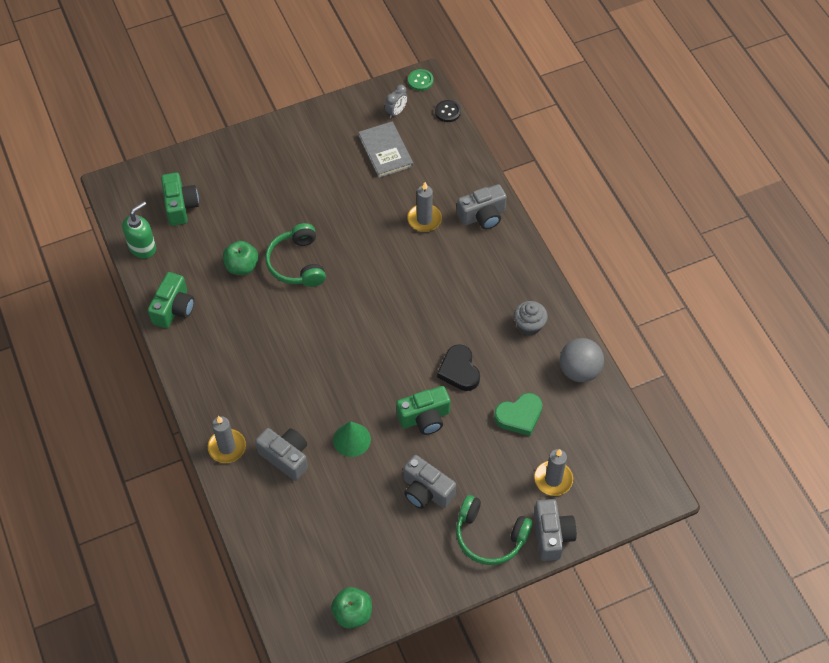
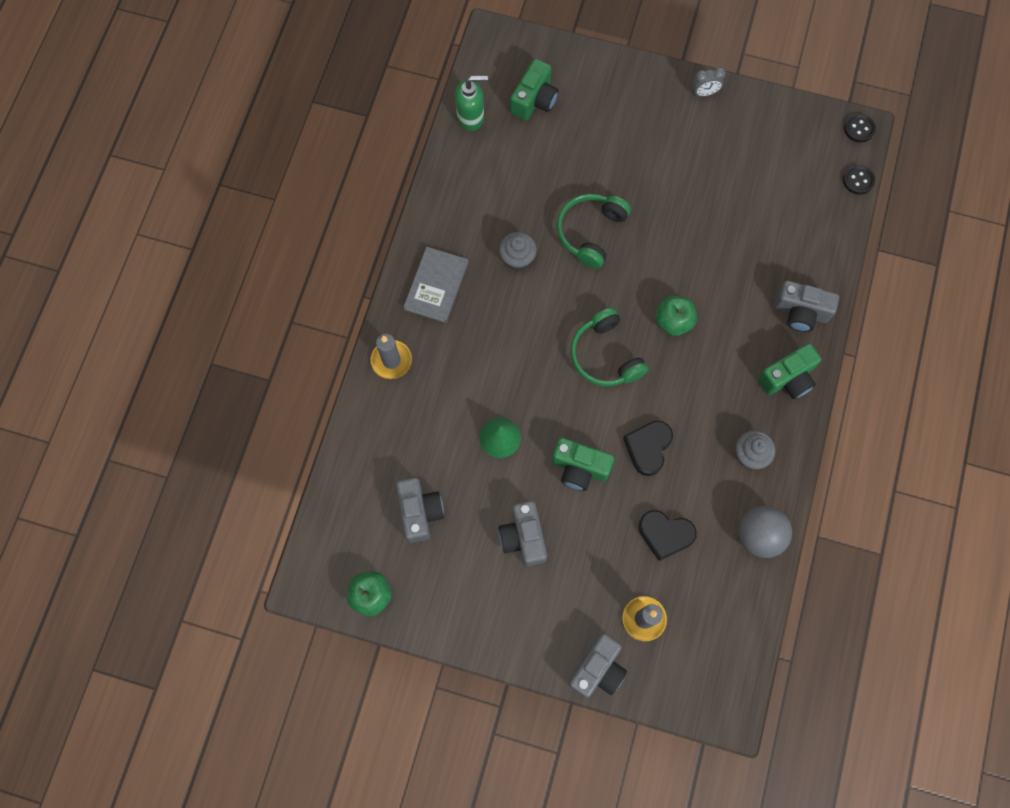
camera: 40 degrees right, 15 degrees up
(174, 308) = (450, 196): green camera -> green camera (787, 378)
(242, 266) = (540, 199): green apple -> green apple (673, 321)
(259, 315) = (517, 258): none -> grey cupcake
(286, 457) = (432, 409): grey camera -> grey camera (420, 512)
(386, 151) = (764, 178): grey book -> grey book (436, 286)
(396, 112) = (808, 145): grey clock -> grey clock (704, 93)
(420, 81) = (859, 128): green button -> black button
(424, 219) = (742, 274): grey candle -> none
(490, 536) = (543, 624): green headphones -> green headphones (605, 355)
(519, 416) = (665, 534): green heart -> black heart

